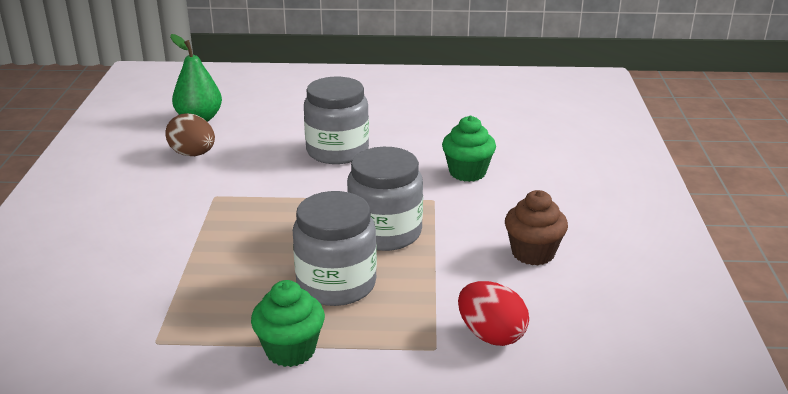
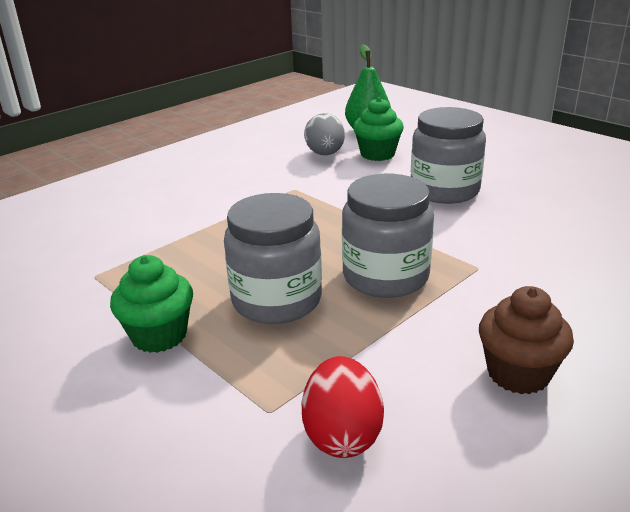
camera: 45 degrees right, 0 degrees up
(193, 154) = (325, 154): brown egg -> grey egg
(467, 172) = (554, 256): green cupcake -> green cupcake (377, 154)

